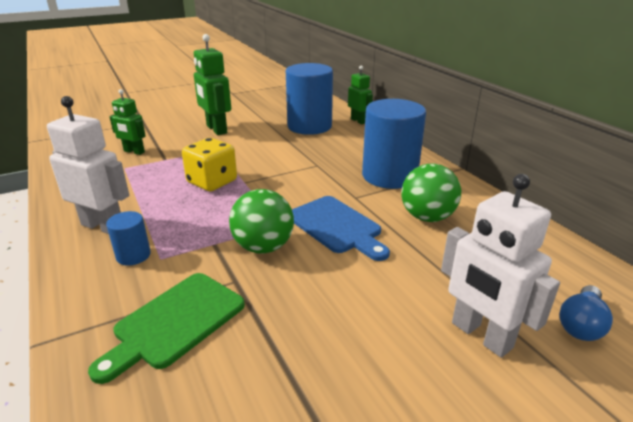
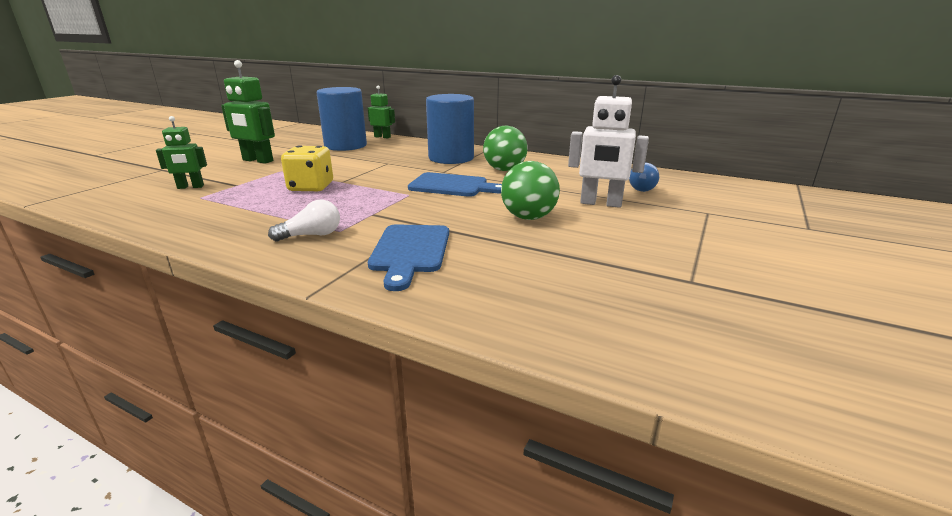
camera: 35 degrees left, 5 degrees down
(103, 226) = (248, 230): white robot -> none
(133, 255) = (312, 235): blue cylinder -> white light bulb
(175, 322) = (410, 251): green cutting board -> blue cutting board
(263, 247) = (415, 206): green ball -> green ball (528, 217)

